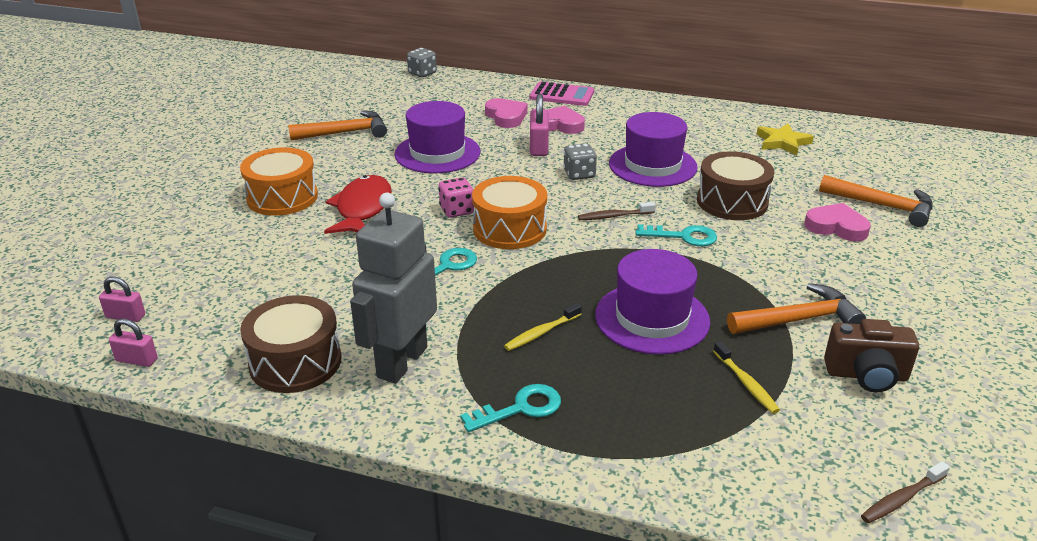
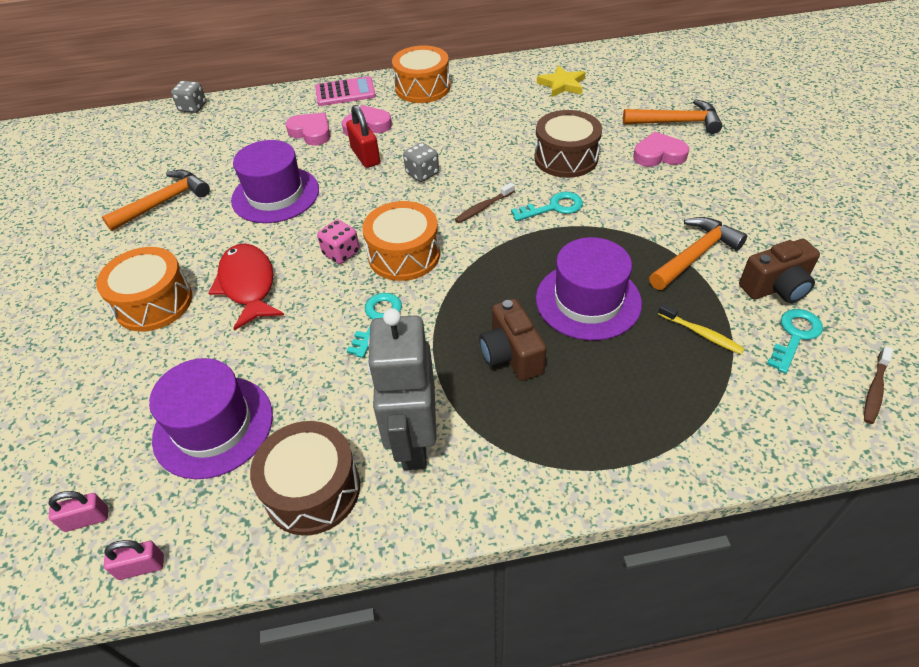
camera: 25 degrees left, 15 degrees up
(520, 408) = (551, 442): turquoise key -> turquoise key (794, 336)
(539, 147) = (365, 156): pink padlock -> red padlock
(541, 333) = (511, 355): yellow toothbrush -> brown camera
(637, 110) = (422, 88): none -> orange drum
(652, 165) = (477, 143): purple hat -> purple hat (213, 426)

